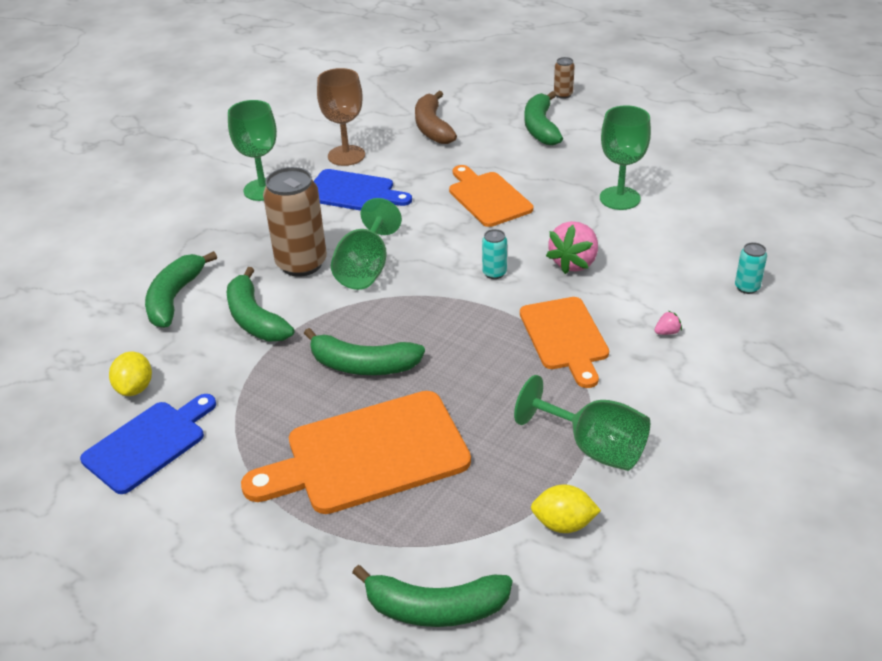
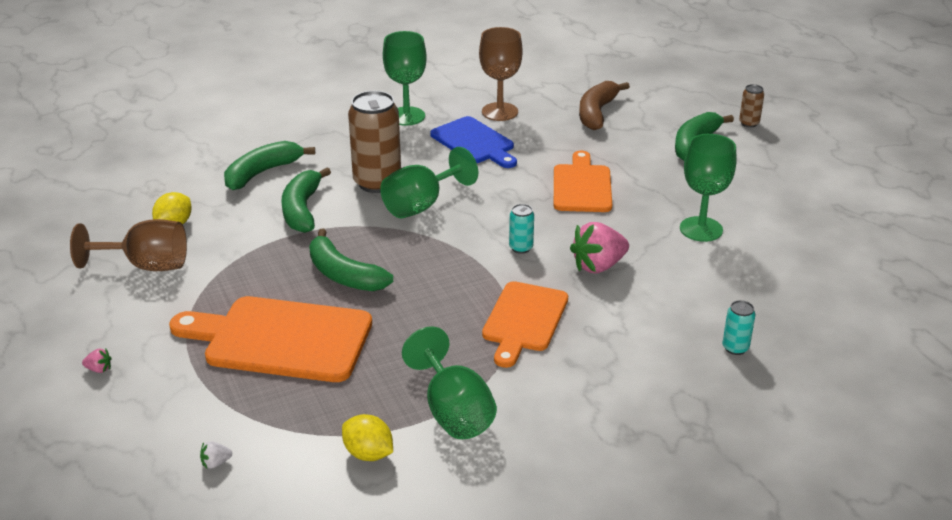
camera: 30 degrees right, 5 degrees down
(149, 444) = (146, 265): blue cutting board -> brown goblet
(435, 608) = (216, 463): green banana -> white strawberry
(667, 332) = (617, 353): pink strawberry -> pink strawberry (99, 369)

